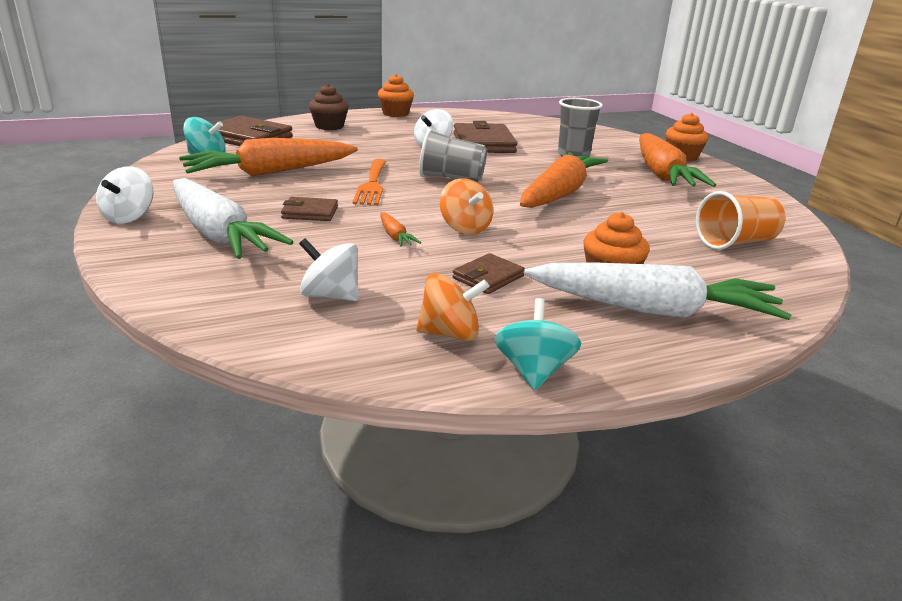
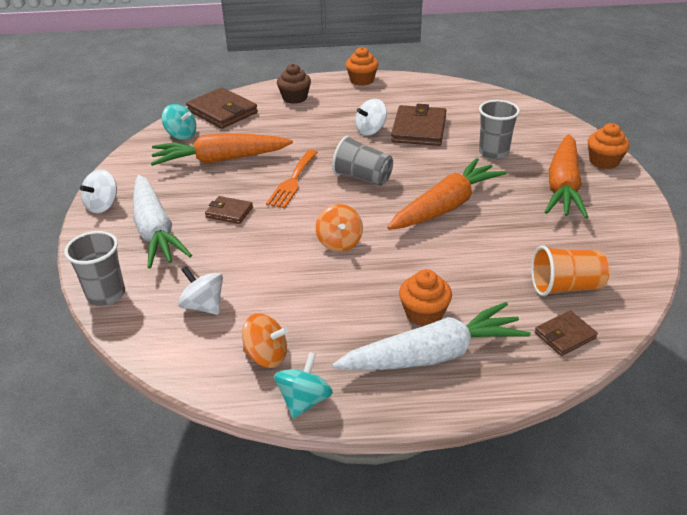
camera: 20 degrees right, 10 degrees up
(178, 298) = (106, 294): none -> grey cup
(395, 236) = (279, 247): orange carrot -> none
(488, 277) = (326, 302): brown wallet -> brown wallet (565, 335)
(651, 310) = (432, 355): white carrot -> white carrot turned 45 degrees counterclockwise

